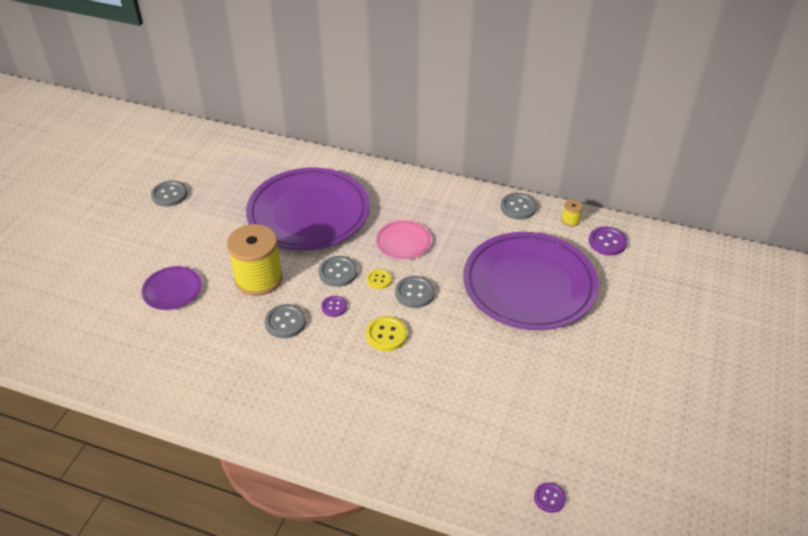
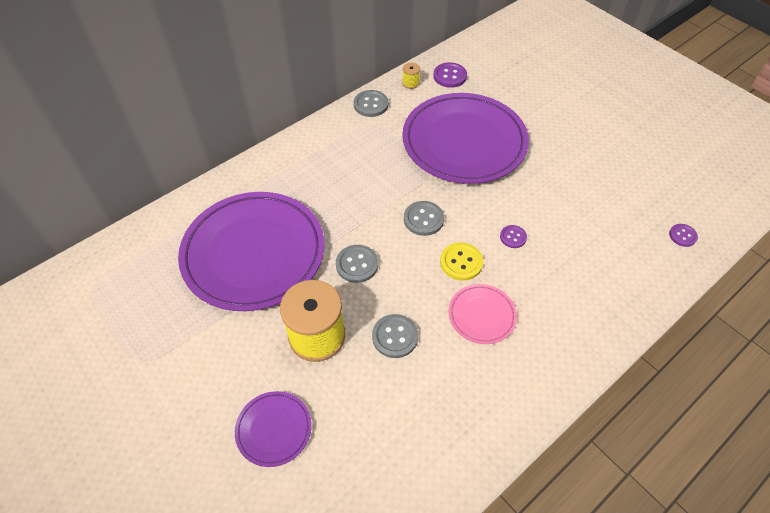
camera: 60 degrees left, 10 degrees up
(169, 195) = (106, 375): grey button -> none
(334, 307) = (400, 287): purple button -> purple button (513, 237)
(379, 280) = (389, 237): yellow button -> none
(403, 242) = (353, 198): pink plate -> pink plate (481, 315)

